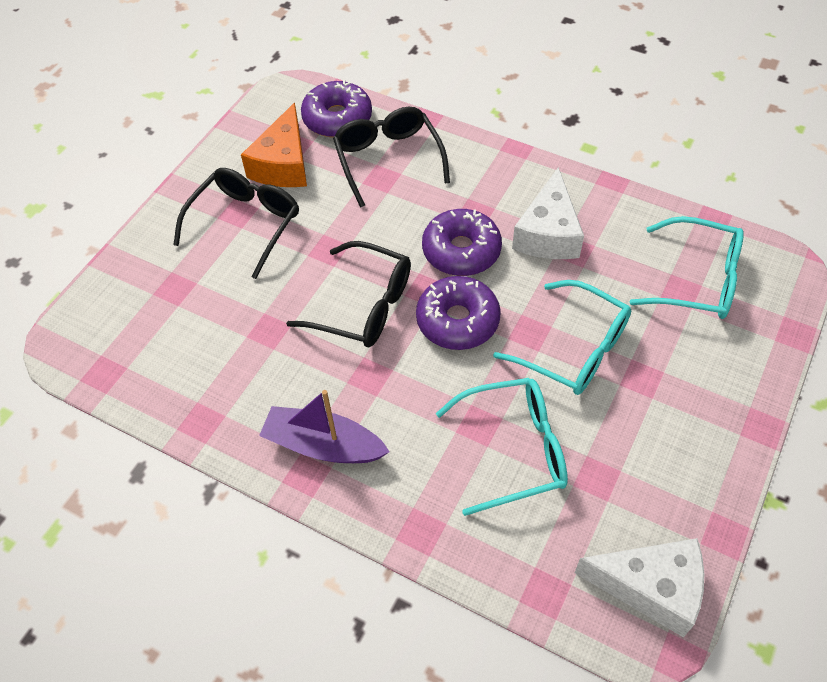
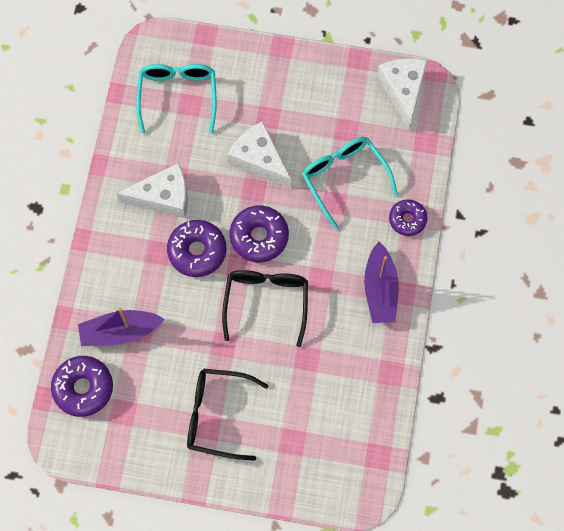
camera: 110 degrees left, 15 degrees up
(283, 164) = (147, 412): orange cheese -> none
(388, 159) = (120, 332): black glasses -> purple boat
(418, 518) = (407, 219): none -> purple donut
(574, 349) = (259, 160): turquoise glasses -> white cheese

